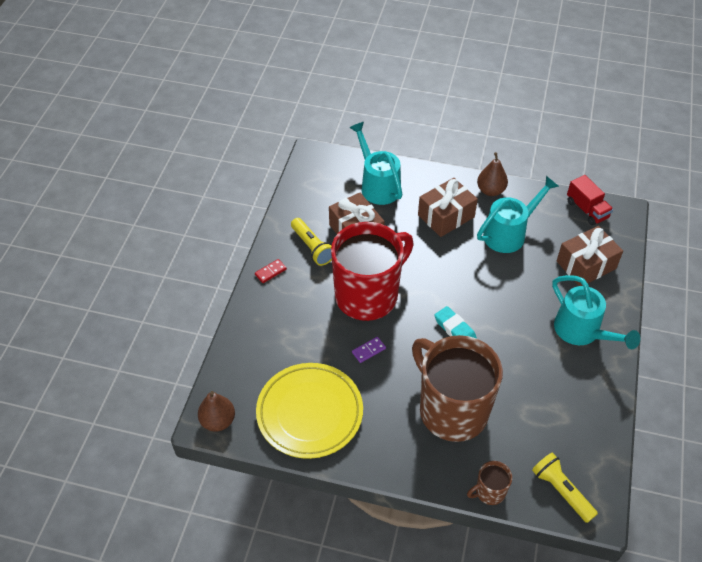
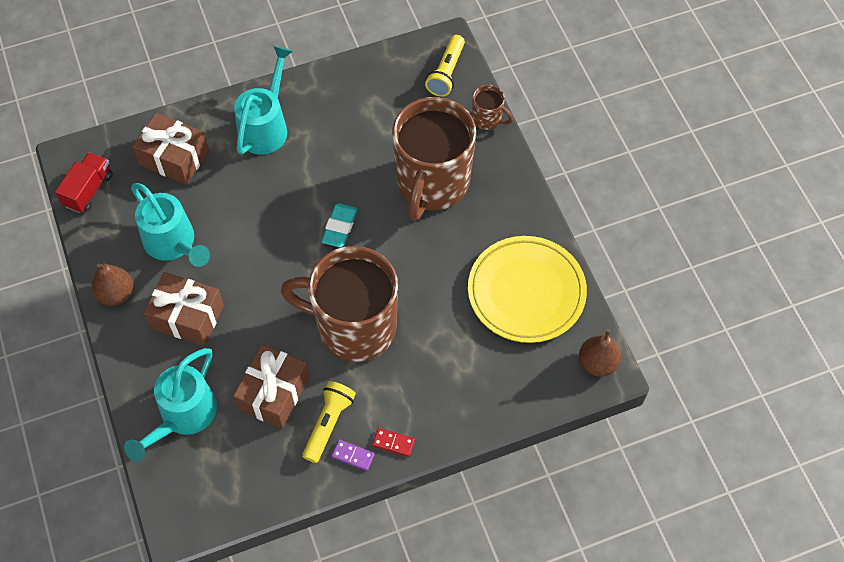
camera: 125 degrees left, 10 degrees up
(368, 295) = (354, 327): red mug -> brown mug
(368, 350) = (421, 285): purple domino -> purple domino (353, 455)
(509, 233) = (173, 244): turquoise watering can -> turquoise watering can turned 150 degrees counterclockwise

